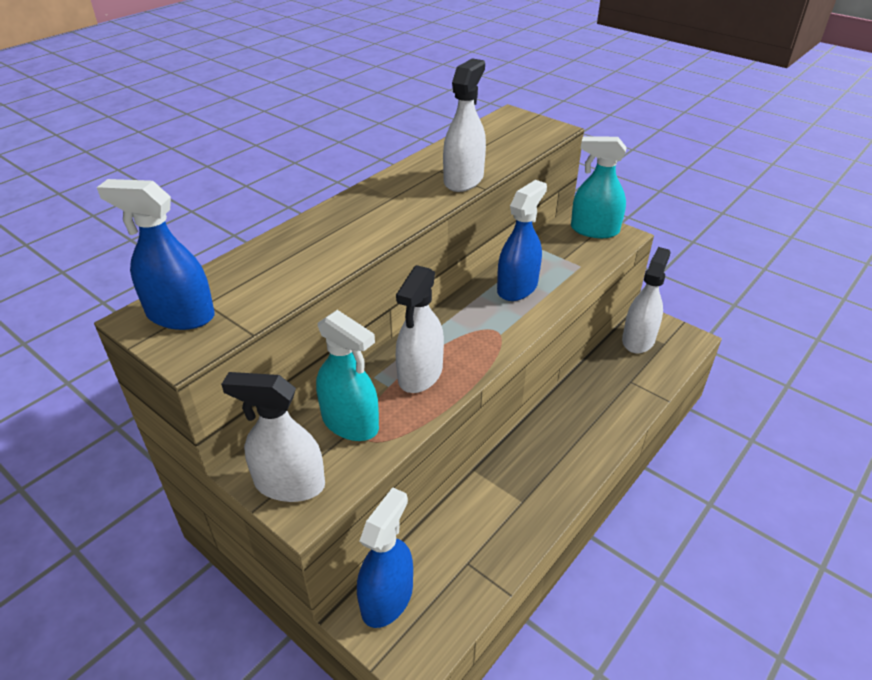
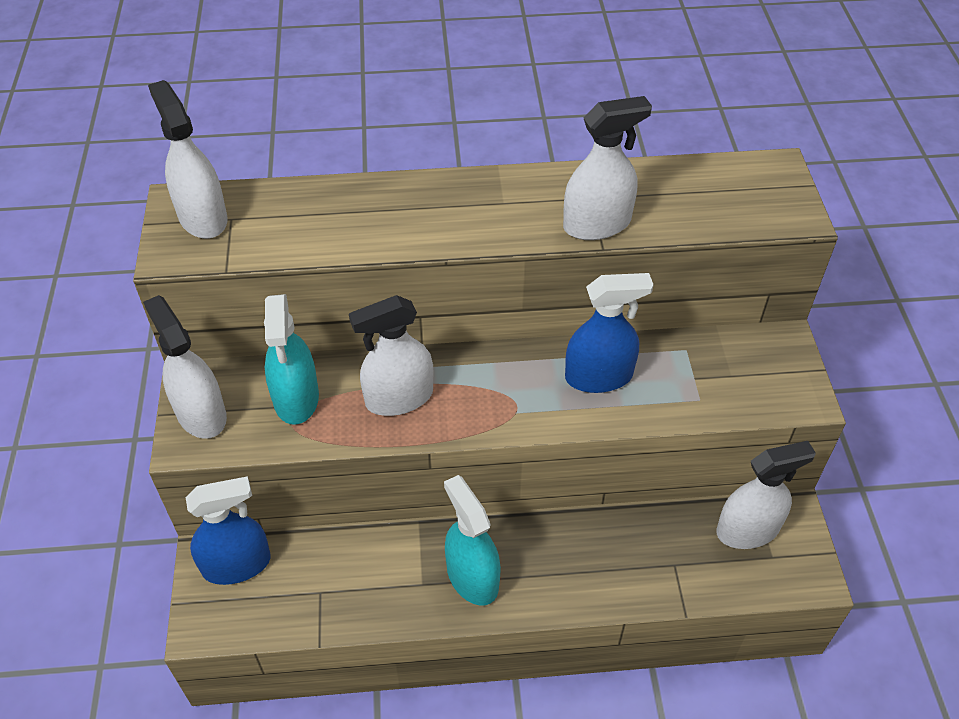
camera: 45 degrees right, 10 degrees up
(180, 315) = (203, 218): blue spray bottle -> white spray bottle
(594, 230) = (779, 369): turquoise spray bottle -> turquoise spray bottle (472, 577)

